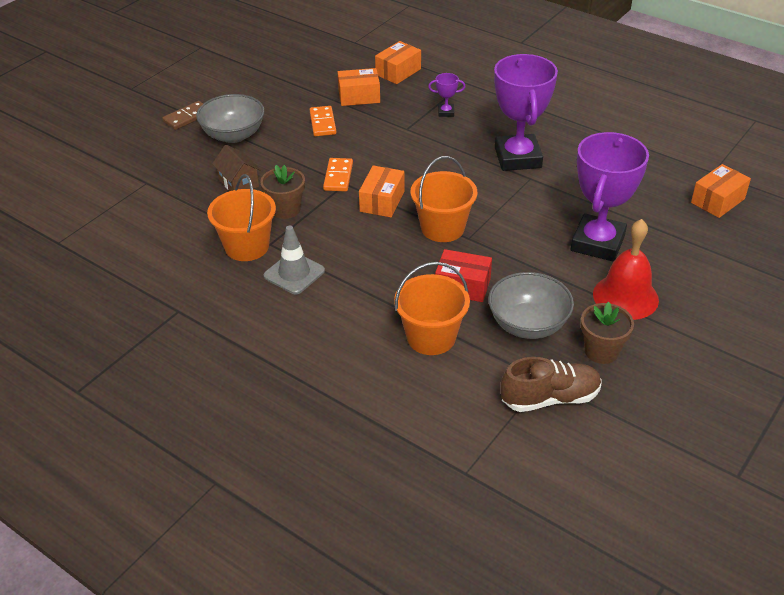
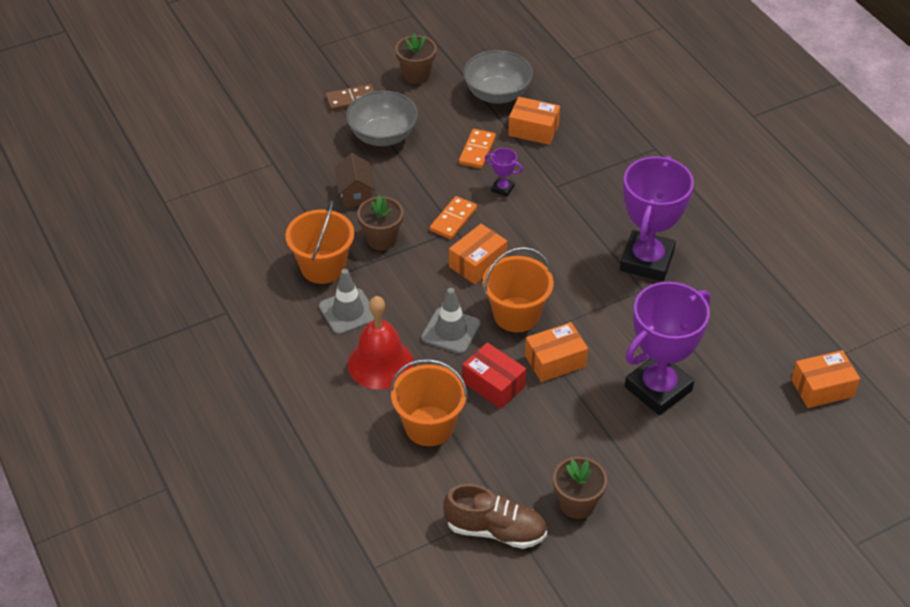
camera: 25 degrees right, 5 degrees up
(233, 86) = (416, 75): none -> brown flower pot
(396, 258) = (451, 331): none -> grey traffic cone
(398, 72) = (593, 112): orange box -> orange box (555, 361)
(446, 112) = (610, 179): purple trophy -> purple trophy (502, 188)
(528, 325) = (527, 449): grey bowl -> grey bowl (497, 94)
(625, 297) = (642, 457): red bell -> red bell (380, 363)

